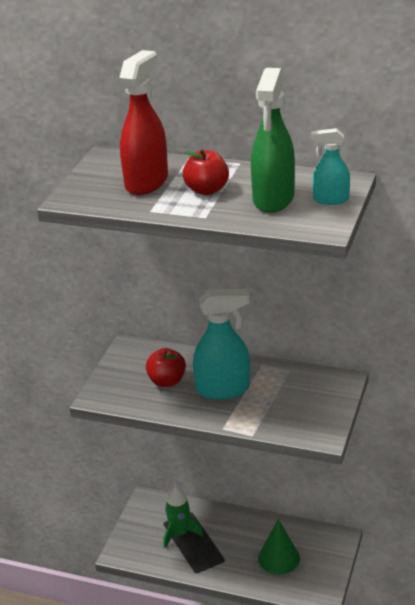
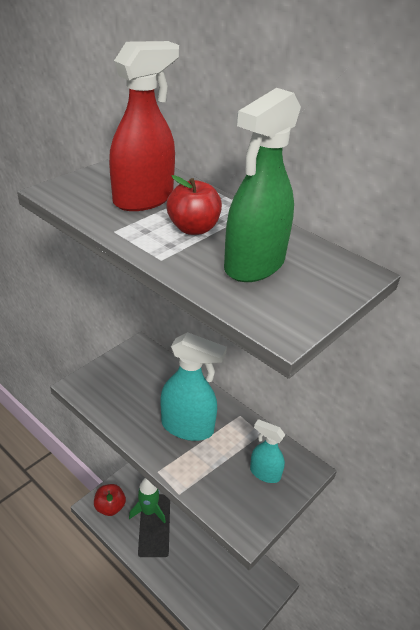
camera: 20 degrees right, 5 degrees up
(167, 381) = (146, 396): red apple -> red apple (110, 507)
(279, 558) = (212, 577): green cone -> none
(330, 199) = (320, 290): turquoise spray bottle -> turquoise spray bottle (264, 473)

